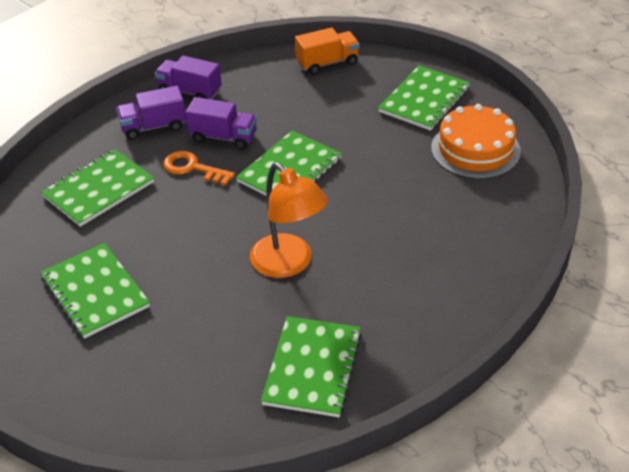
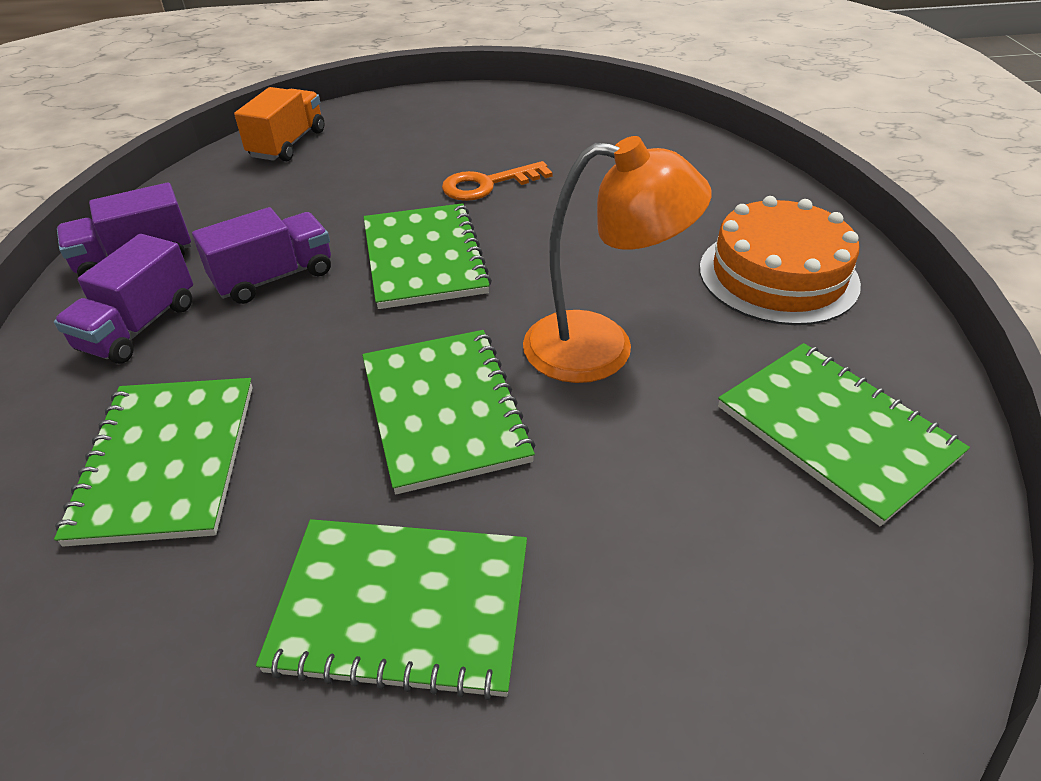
camera: 50 degrees left, 0 degrees up
(193, 168) = (286, 335): orange key -> orange key (487, 184)
(424, 100) = (455, 122): green notebook -> green notebook (444, 411)
(475, 149) = (578, 133): orange cake -> orange cake (778, 275)

